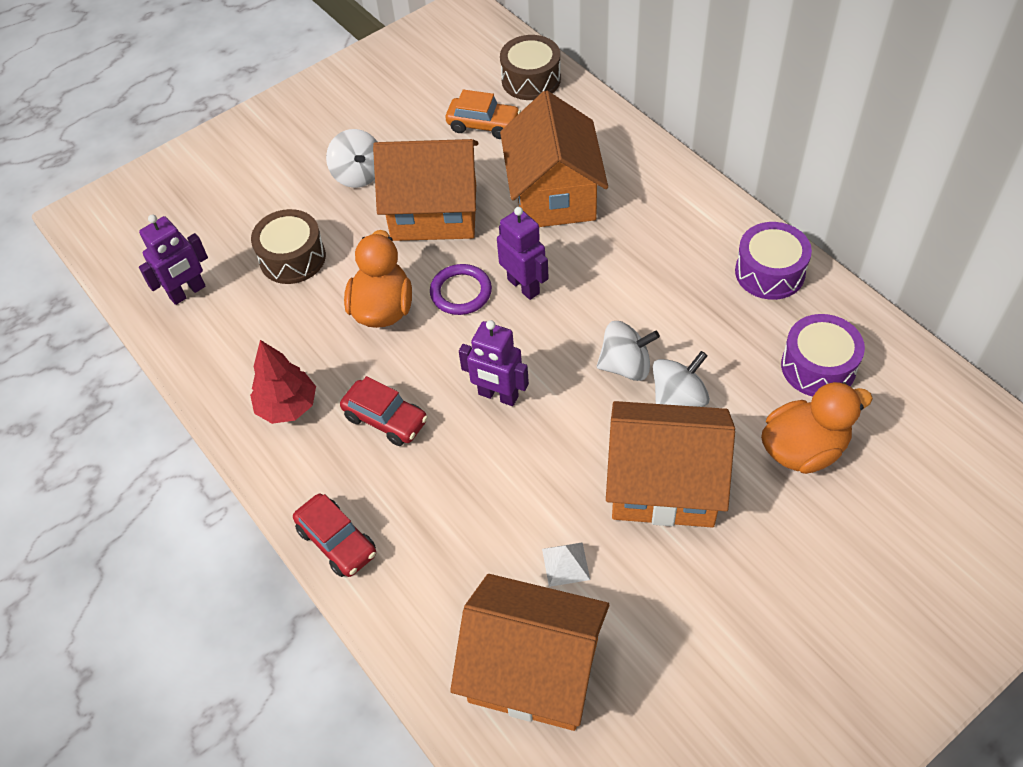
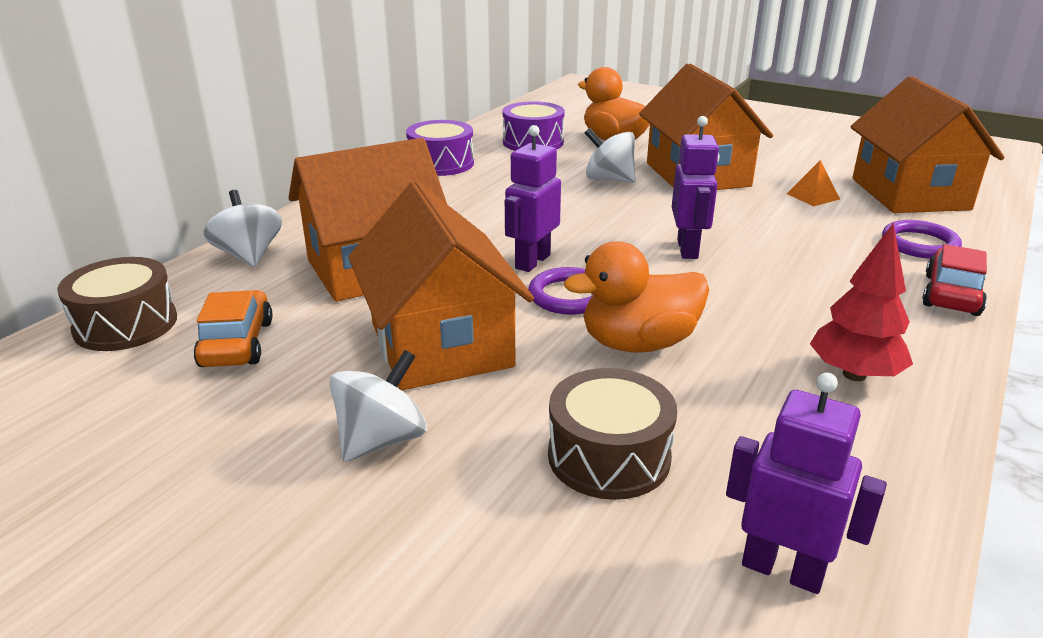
camera: 115 degrees left, 25 degrees down
(386, 419) = (786, 302): red car -> none
(424, 586) = (919, 244): none -> purple ring
(566, 564) = (813, 196): white pyramid -> orange pyramid
(626, 366) = (594, 201): white spinning top -> white spinning top (249, 255)

